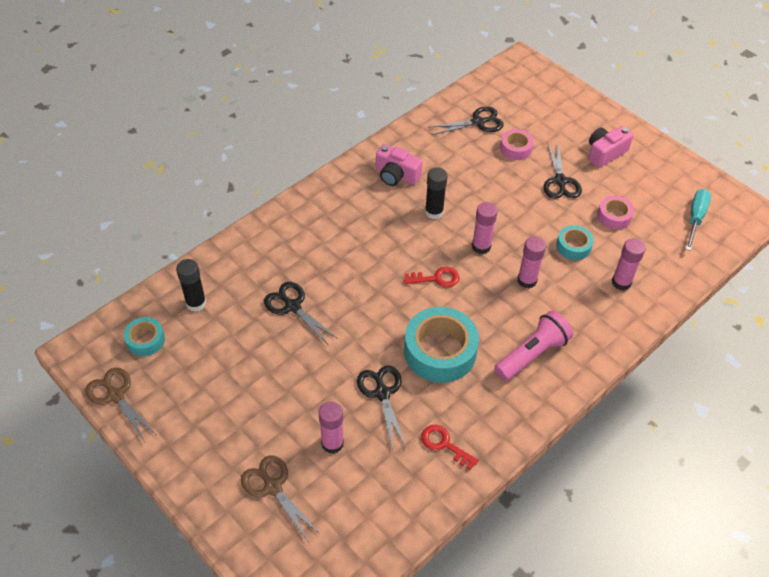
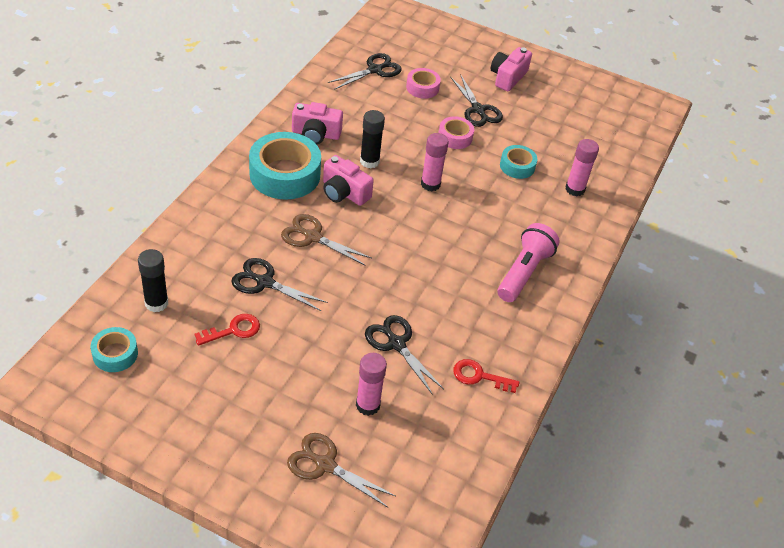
camera: 25 degrees left, 5 degrees down
(116, 396) = (106, 420): brown scissors -> brown scissors (313, 237)
(397, 237) = (344, 192): none -> pink camera
(436, 278) = (400, 223): red key -> red key (233, 330)
(440, 351) = (435, 290): turquoise tape -> turquoise tape (285, 174)
(527, 280) = (488, 206): pink glue stick -> none
(614, 216) = (541, 132): pink tape -> pink tape (455, 137)
(695, 218) = (613, 120): turquoise screwdriver -> none

